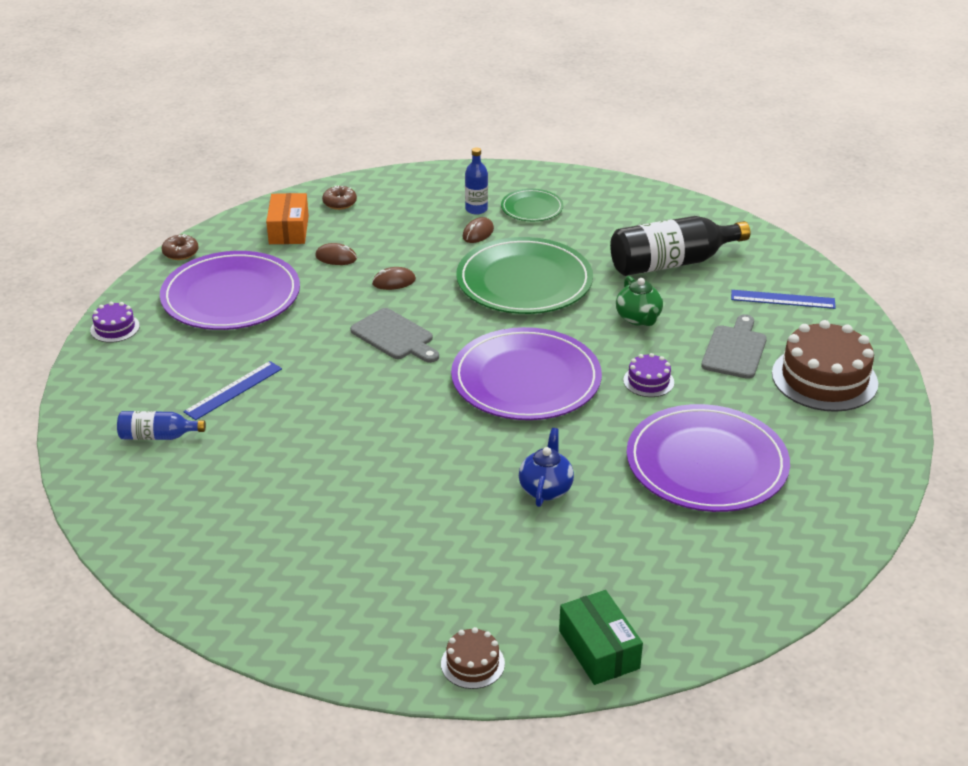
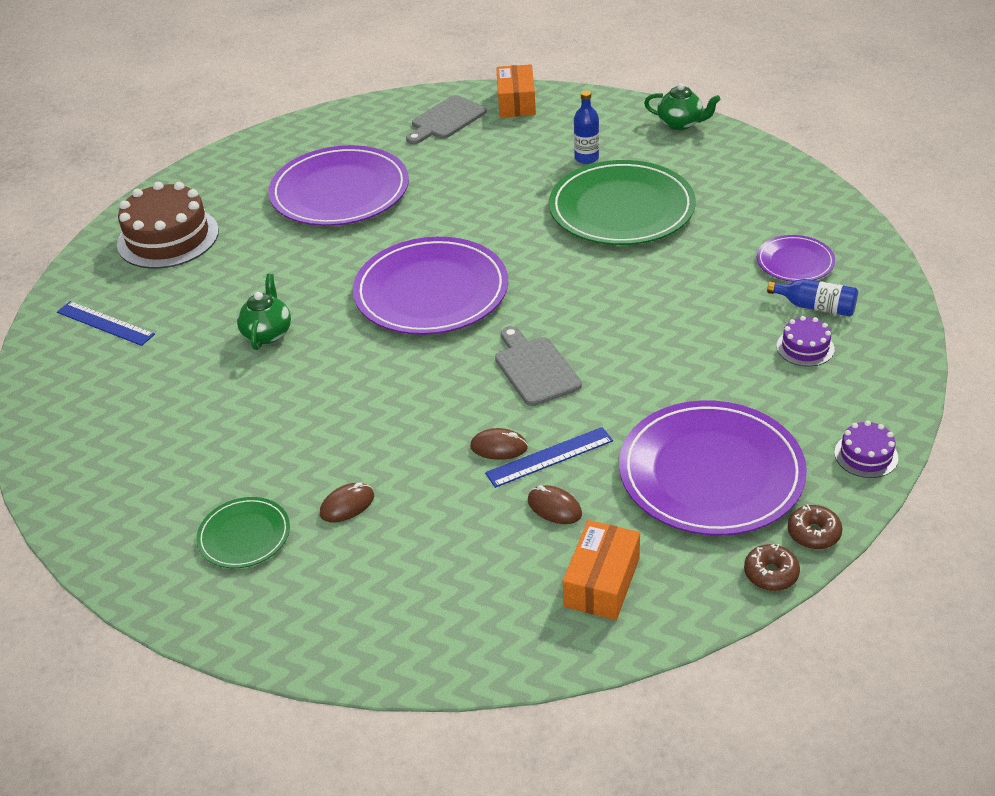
camera: 155 degrees left, 5 degrees up
(181, 480) = (795, 262): none -> purple plate
(233, 390) = (731, 341): blue ruler -> blue ruler (549, 457)
(339, 203) = (505, 624): brown donut -> brown donut (813, 533)
(356, 657) = (680, 124): none -> green teapot
(472, 663) = (603, 109): brown cake -> none
(476, 209) = (319, 554): blue bottle -> blue bottle (586, 158)
(524, 281) = (346, 410): green plate -> green plate (621, 208)
(545, 489) = (482, 197): blue teapot -> none
(599, 649) = (516, 102): green box -> orange box
(648, 381) = (320, 266): purple cake -> purple cake (805, 347)
(671, 263) = (163, 397): black bottle -> none
(735, 350) = (212, 280): grey cutting board -> grey cutting board (446, 120)

